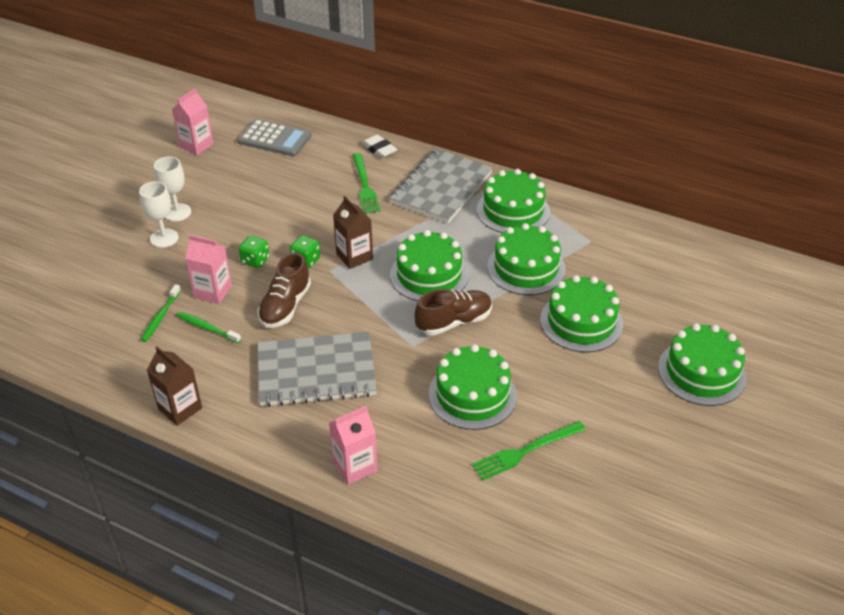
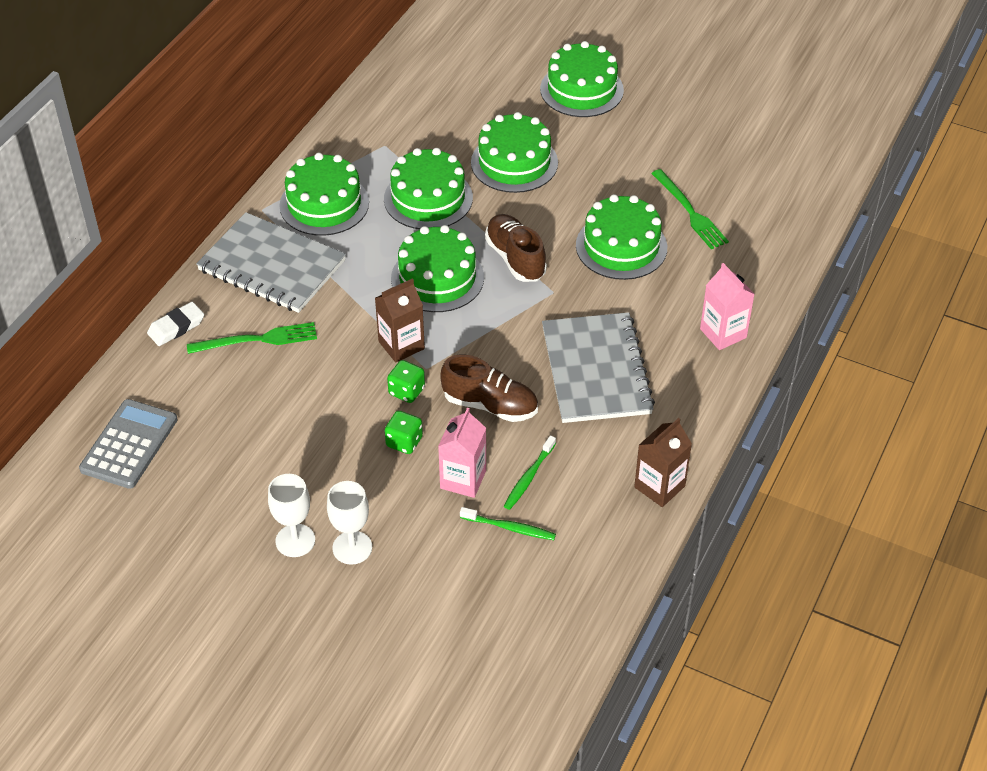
camera: 90 degrees left, 5 degrees up
(196, 145) = (130, 539): pink carton -> none

